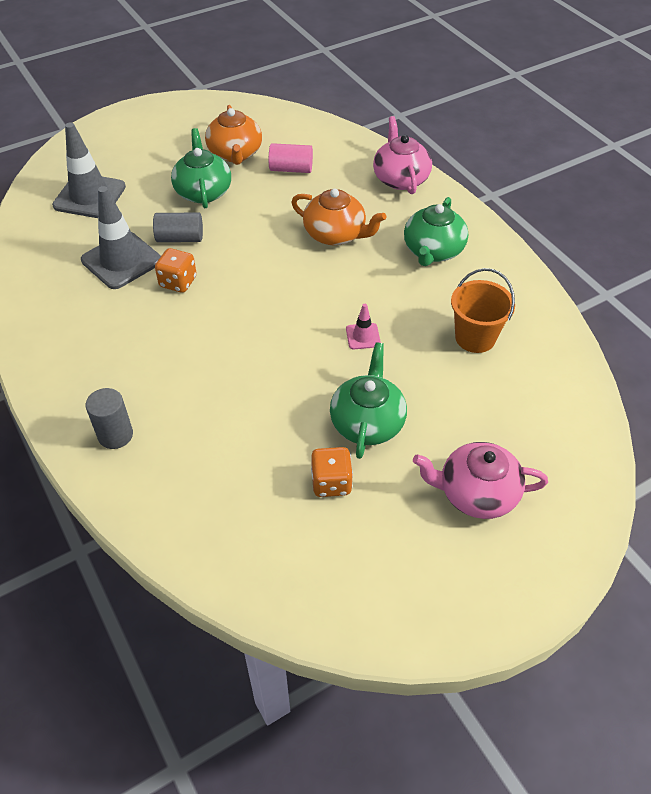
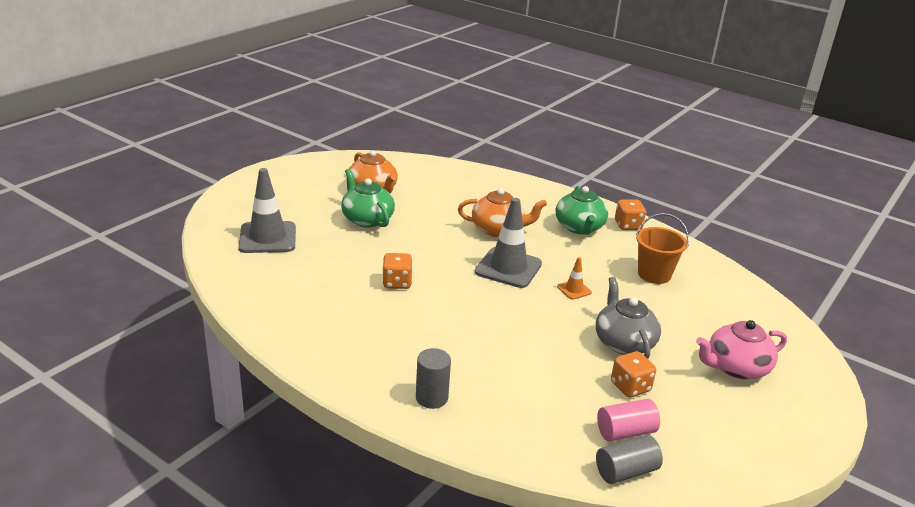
camera: 25 degrees left, 20 degrees down
(121, 260) = (335, 277): grey traffic cone -> grey traffic cone (508, 268)
(180, 238) = (373, 253): grey cylinder -> grey cylinder (626, 471)
(291, 169) = (427, 194): pink cylinder -> pink cylinder (625, 432)
(363, 336) = (574, 290): pink traffic cone -> orange traffic cone
(367, 422) = (623, 342): green teapot -> grey teapot
(400, 178) = (517, 187): pink teapot -> none
(495, 260) = (628, 225): none -> orange dice

